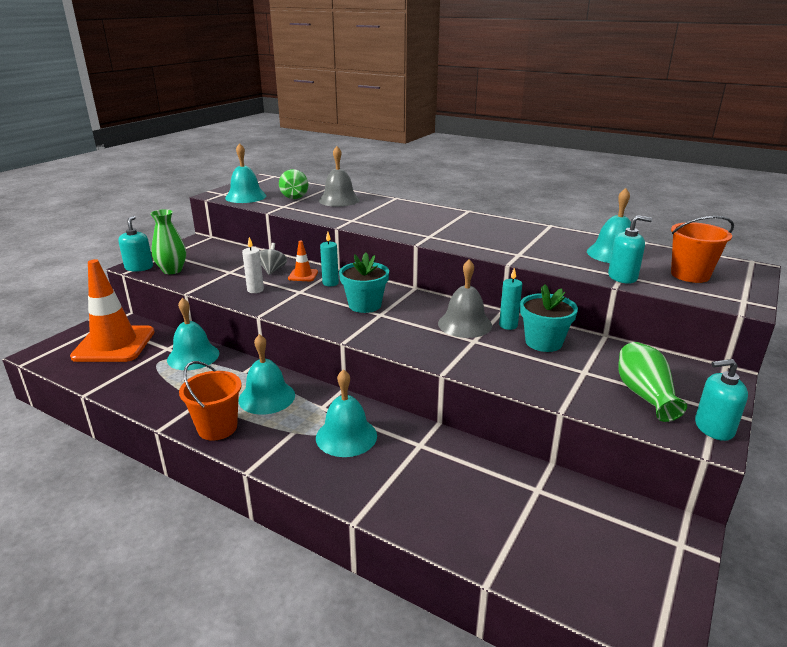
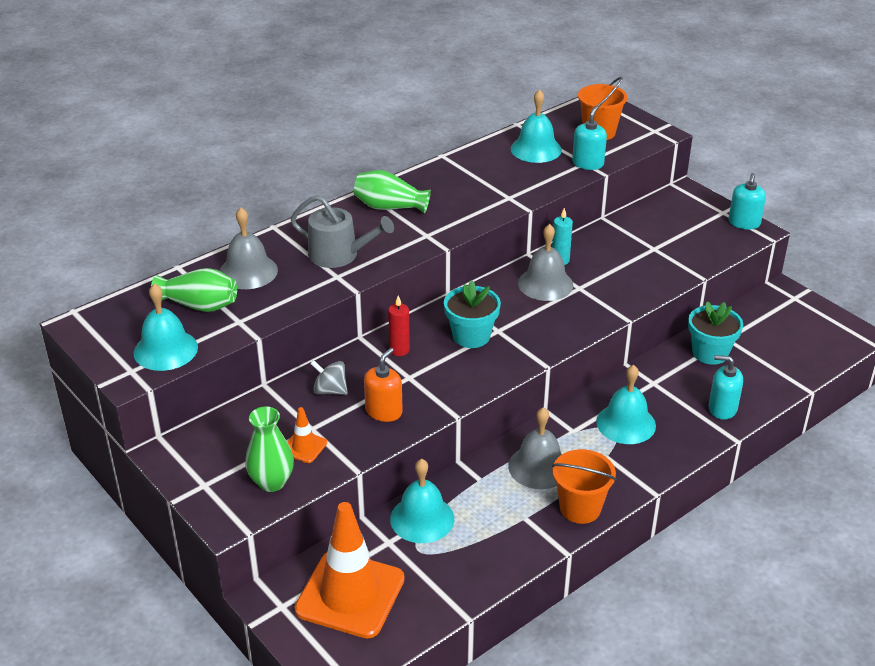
camera: 70 degrees left, 10 degrees up
(139, 267) = (237, 516): turquoise soap dispenser -> turquoise soap dispenser (722, 408)
(255, 290) = (384, 411): white candle -> orange soap dispenser
(267, 397) = (539, 467): turquoise bell -> grey bell
(303, 275) = (363, 367): orange traffic cone -> orange traffic cone (304, 447)
(330, 283) = (399, 350): turquoise candle -> red candle
(378, 217) = (339, 255): none -> grey watering can
(543, 342) = (599, 251): turquoise flower pot -> turquoise flower pot (710, 353)
(644, 395) = (696, 234): green vase -> green vase (389, 207)

